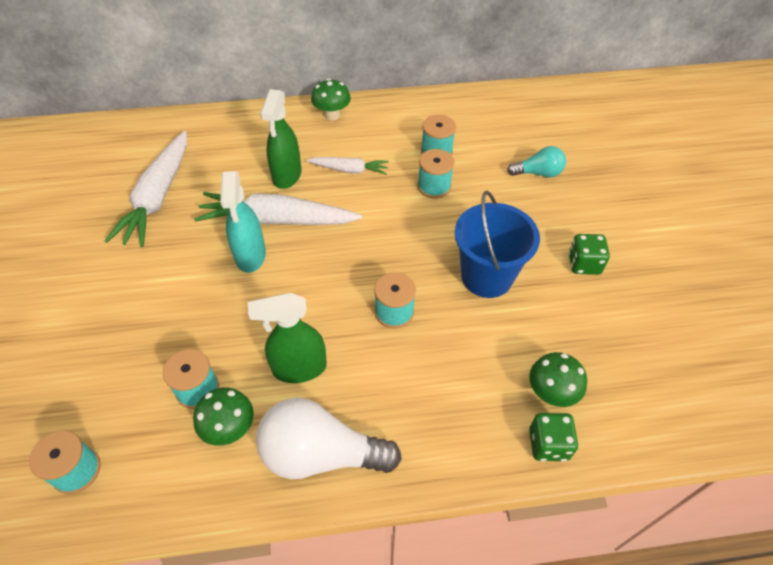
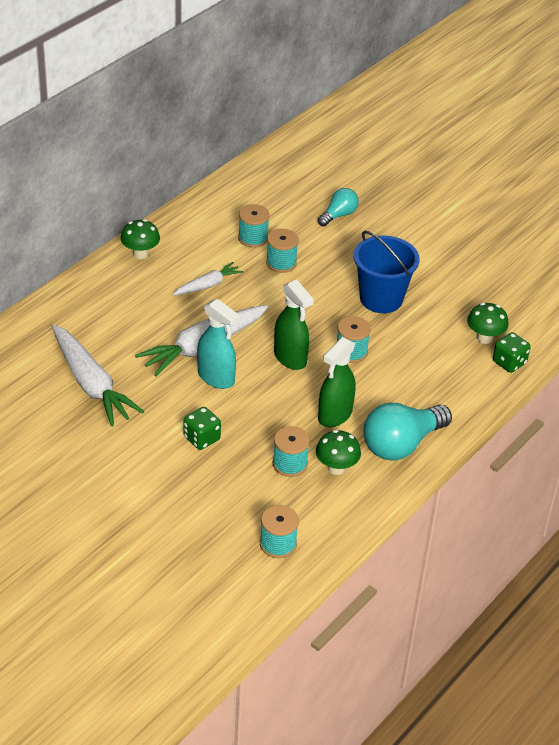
camera: 45 degrees left, 10 degrees down
(287, 175) = (167, 314): green spray bottle -> green spray bottle (290, 358)
(320, 454) = (401, 444): white light bulb -> turquoise light bulb
(584, 264) = (428, 257): green dice -> green dice (201, 438)

